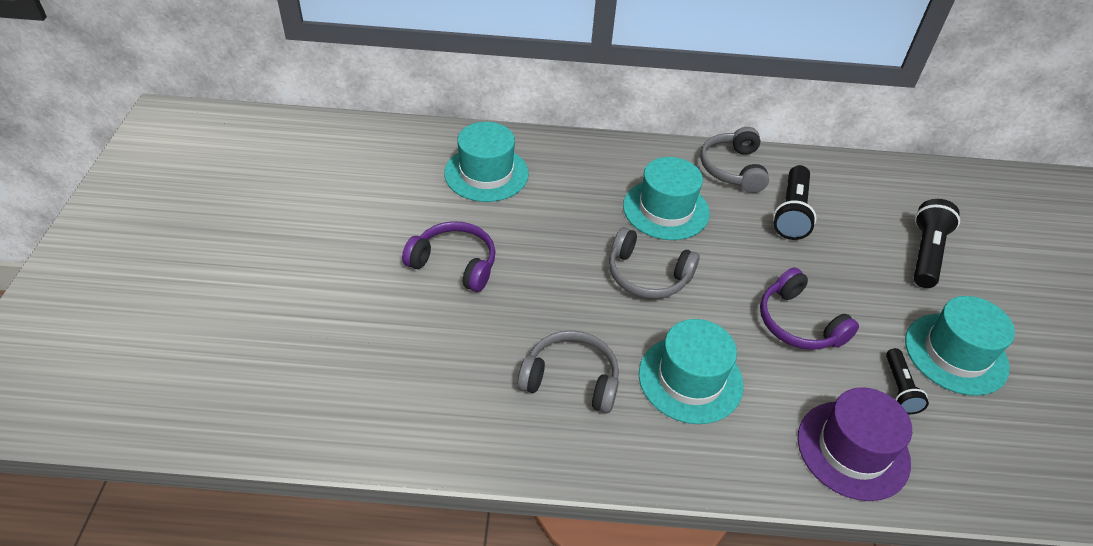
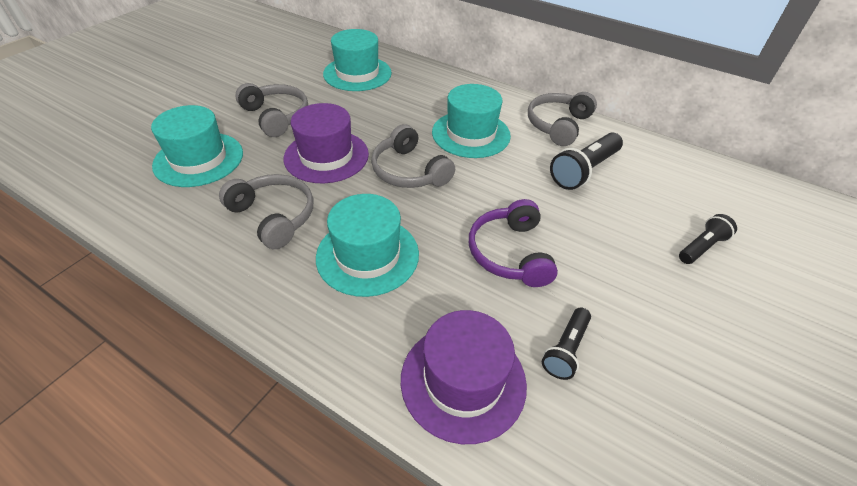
camera: 30 degrees right, 0 degrees up
(454, 263) = (276, 116): purple headphones -> grey headphones
(555, 291) = (326, 156): none -> purple hat
(925, 253) = (701, 247): black flashlight -> black flashlight, size x0.62
(955, 354) = (661, 346): turquoise hat -> turquoise hat (199, 159)

